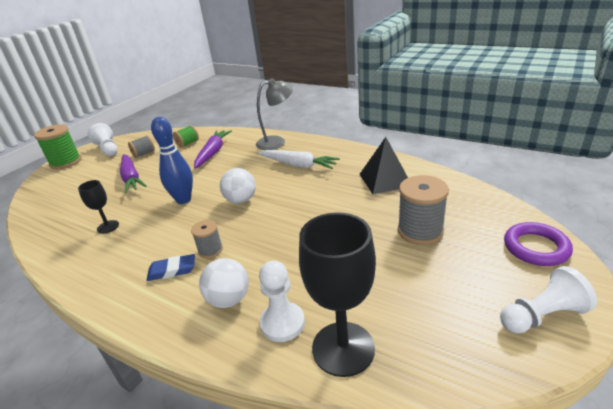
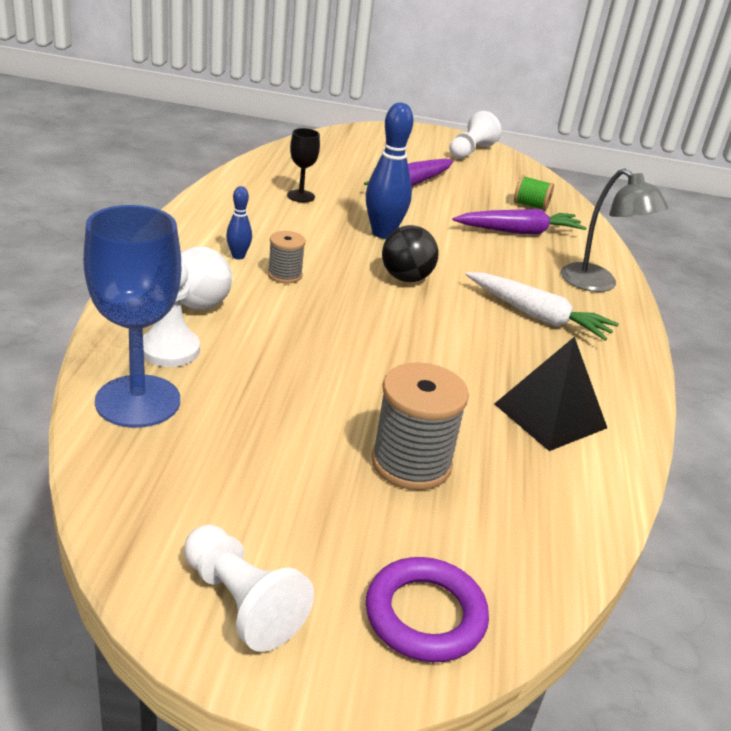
camera: 60 degrees right, 0 degrees up
(65, 162) = (420, 133): green spool -> none
(144, 154) = (477, 179): grey spool -> none
(172, 270) = (238, 256): blue eraser -> blue bowling pin
(241, 200) = (406, 278): white ball -> black ball
(298, 165) = (537, 316): white carrot -> white carrot turned 60 degrees counterclockwise
(343, 348) = (138, 401): black goblet -> blue goblet

